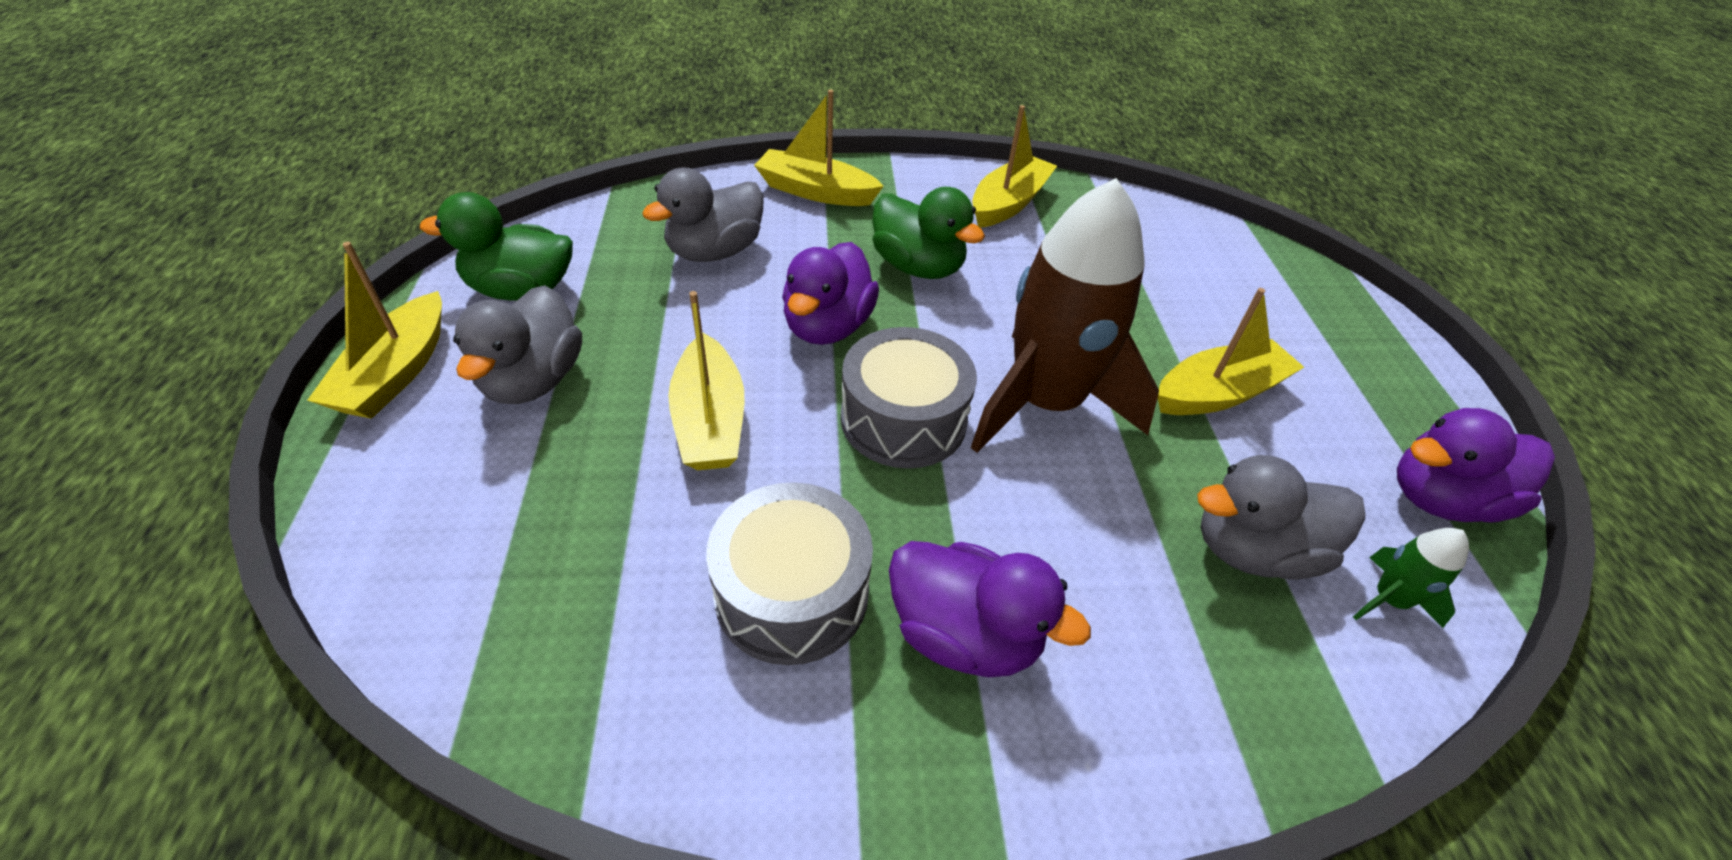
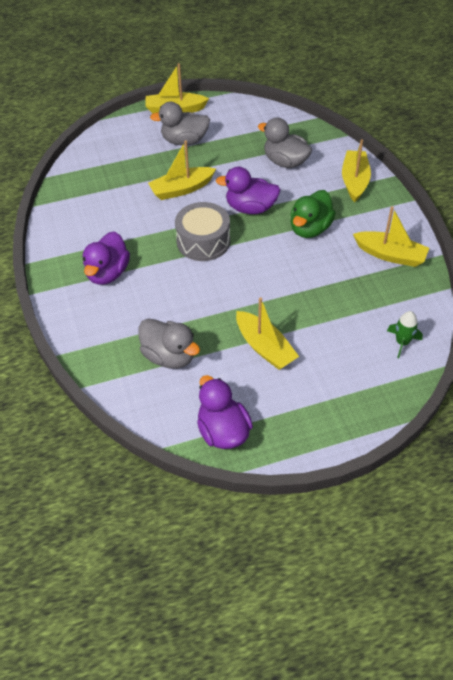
camera: 80 degrees right, 5 degrees up
(522, 290) = (232, 119): green duck -> none
(791, 593) = (112, 228): grey drum -> none
(1045, 403) = (231, 284): brown rocket -> none
(1253, 550) = (169, 356): grey duck -> grey duck turned 150 degrees clockwise
(1389, 600) = (157, 401): green rocket -> green rocket (402, 342)

